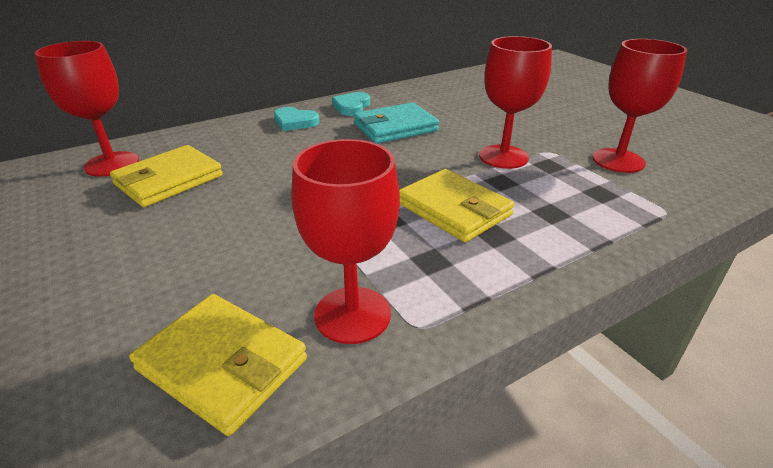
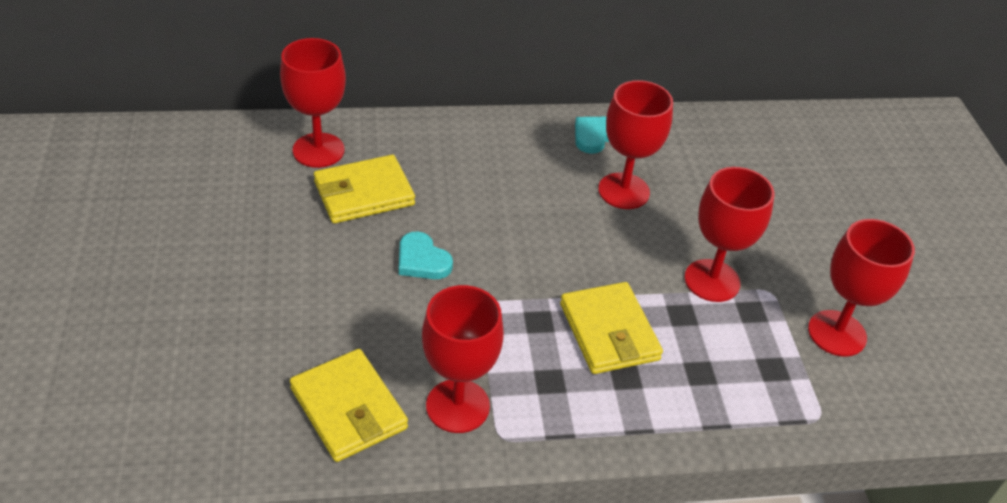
camera: 20 degrees right, 10 degrees up
(295, 122) = (518, 143): turquoise heart -> turquoise heart (422, 260)
(395, 127) = (623, 191): turquoise wallet -> red goblet

